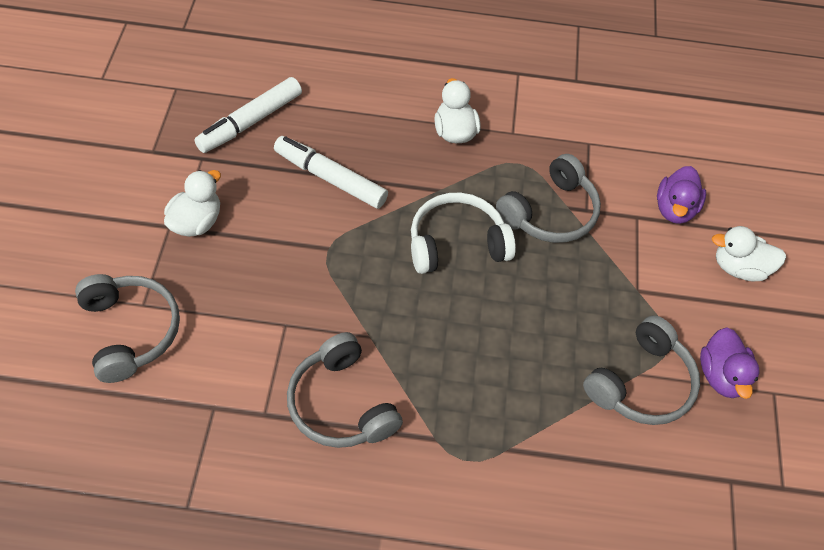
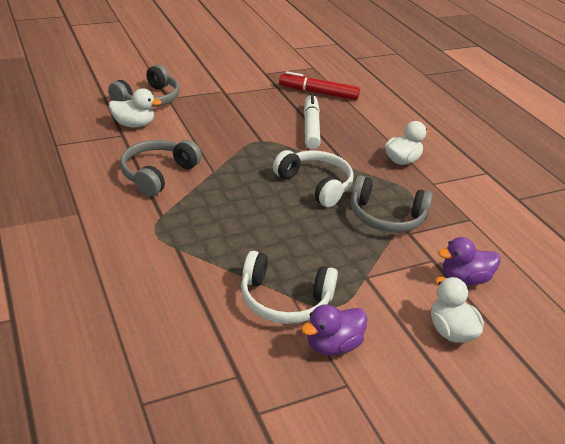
camera: 60 degrees right, 20 degrees down
(196, 222) = (234, 97): white duck -> white duck (134, 124)
(250, 122) = (318, 93): white marker -> red marker
(642, 384) = (284, 300): grey headphones -> white headphones

